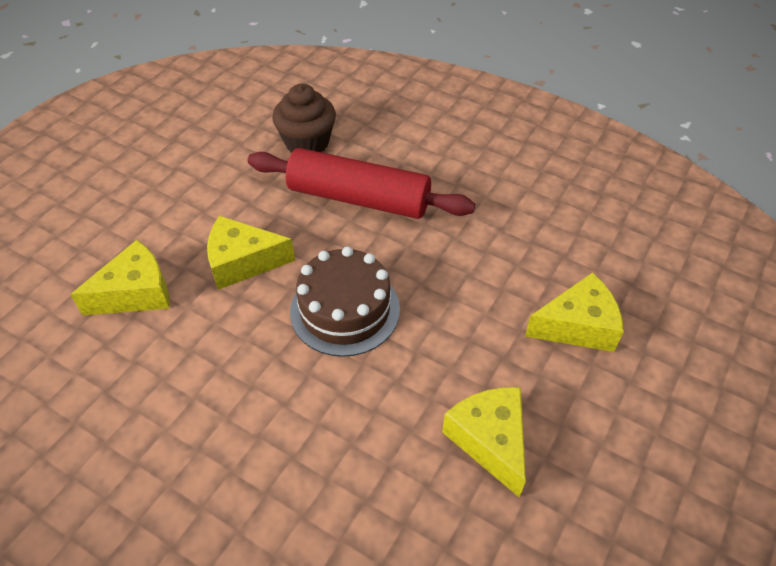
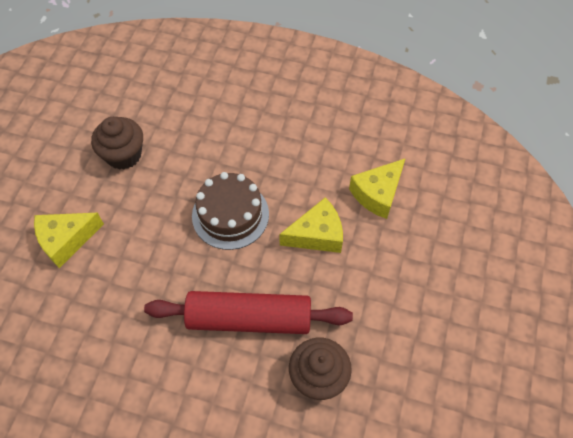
camera: 165 degrees right, 10 degrees up
(490, 440) = (124, 155): yellow cheese -> brown cupcake

